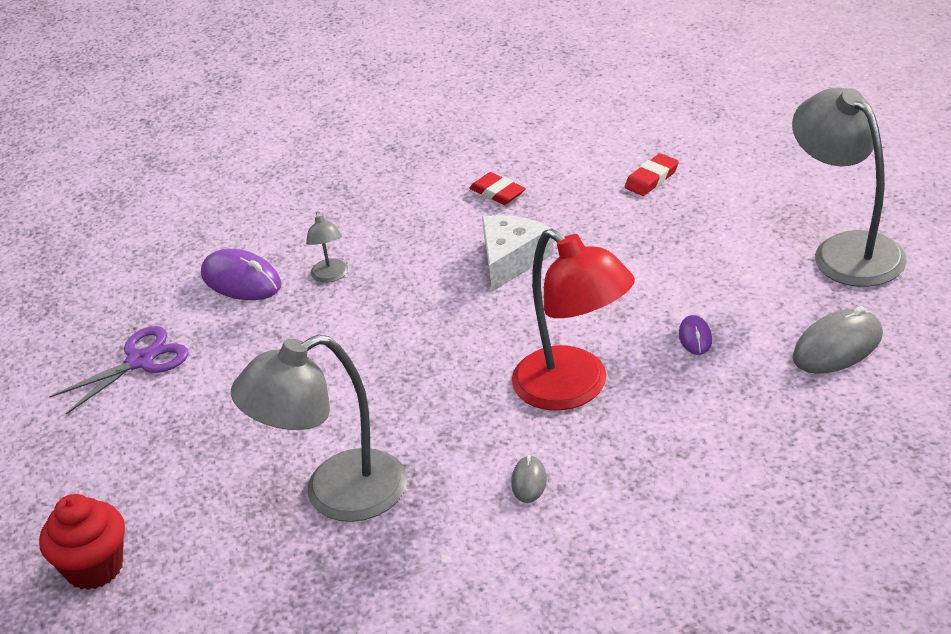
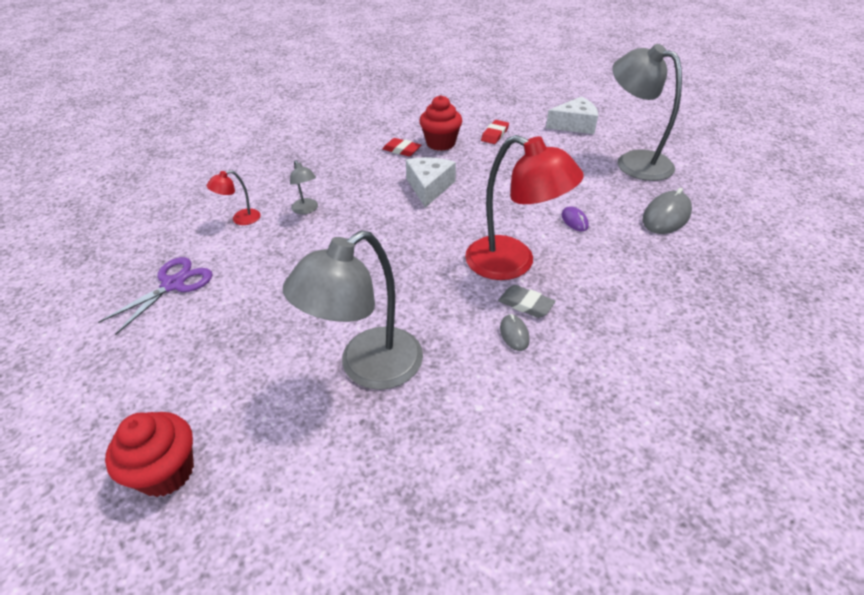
camera: 20 degrees left, 5 degrees up
(241, 280) = (240, 219): purple mouse -> red lamp
(561, 186) = (440, 143): none -> red cupcake
(563, 446) = (525, 304): none -> grey eraser
(790, 172) = (574, 125): none -> white cheese

